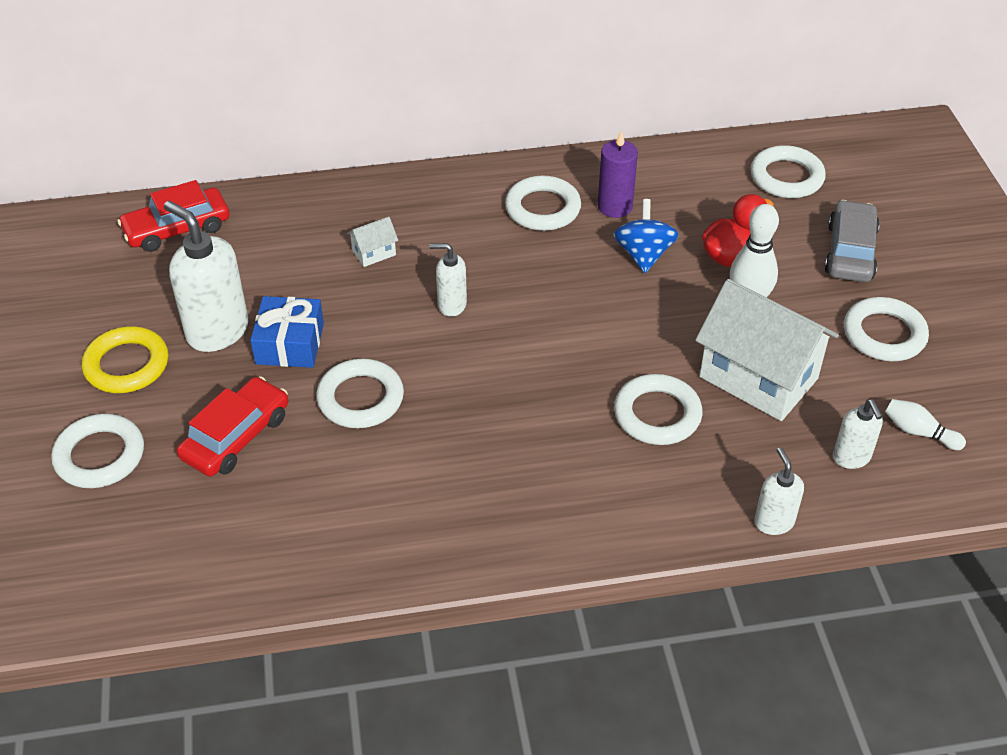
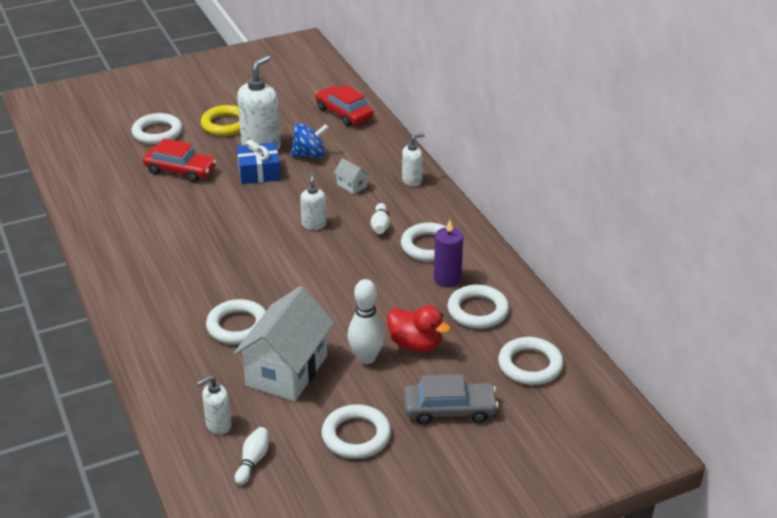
camera: 75 degrees right, 10 degrees down
(360, 398) = (221, 205): white ring -> white ring (477, 311)
(480, 242) = (380, 225): none -> white bowling pin
(643, 255) = (398, 300): blue spinning top -> blue spinning top (309, 155)
(773, 522) = (151, 390): white soap dispenser -> white soap dispenser (412, 180)

